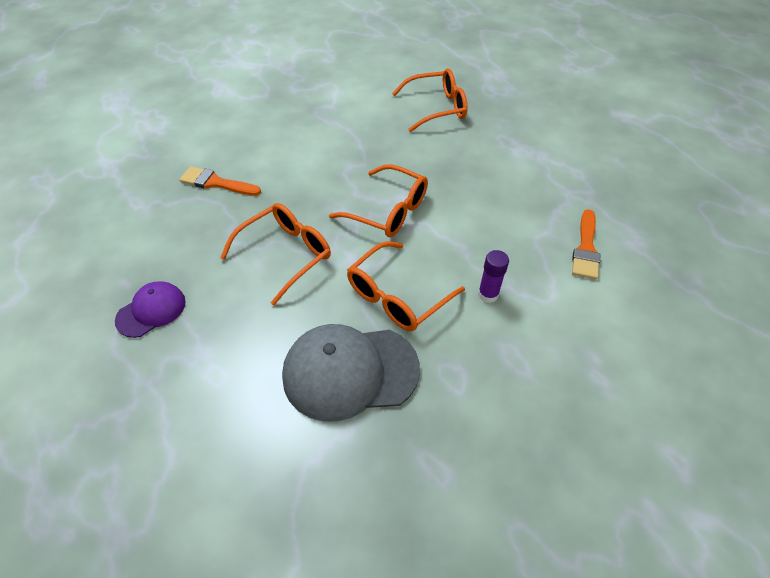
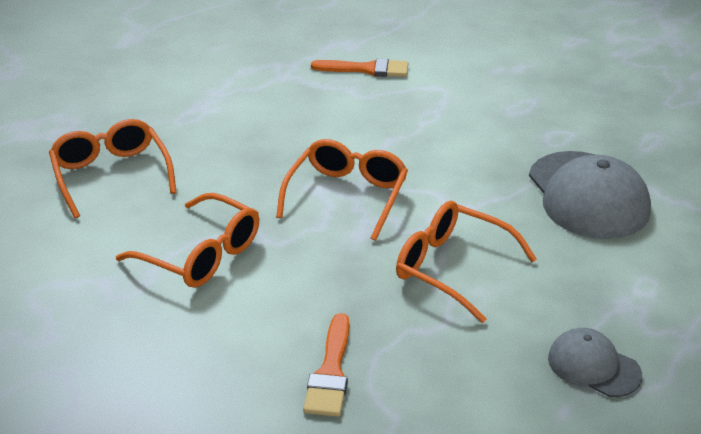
camera: 100 degrees left, 15 degrees down
(151, 310) = (593, 366): purple cap -> grey cap
(397, 296) = (480, 176): orange glasses -> orange glasses (201, 255)
(488, 294) = (452, 122): purple glue stick -> none

